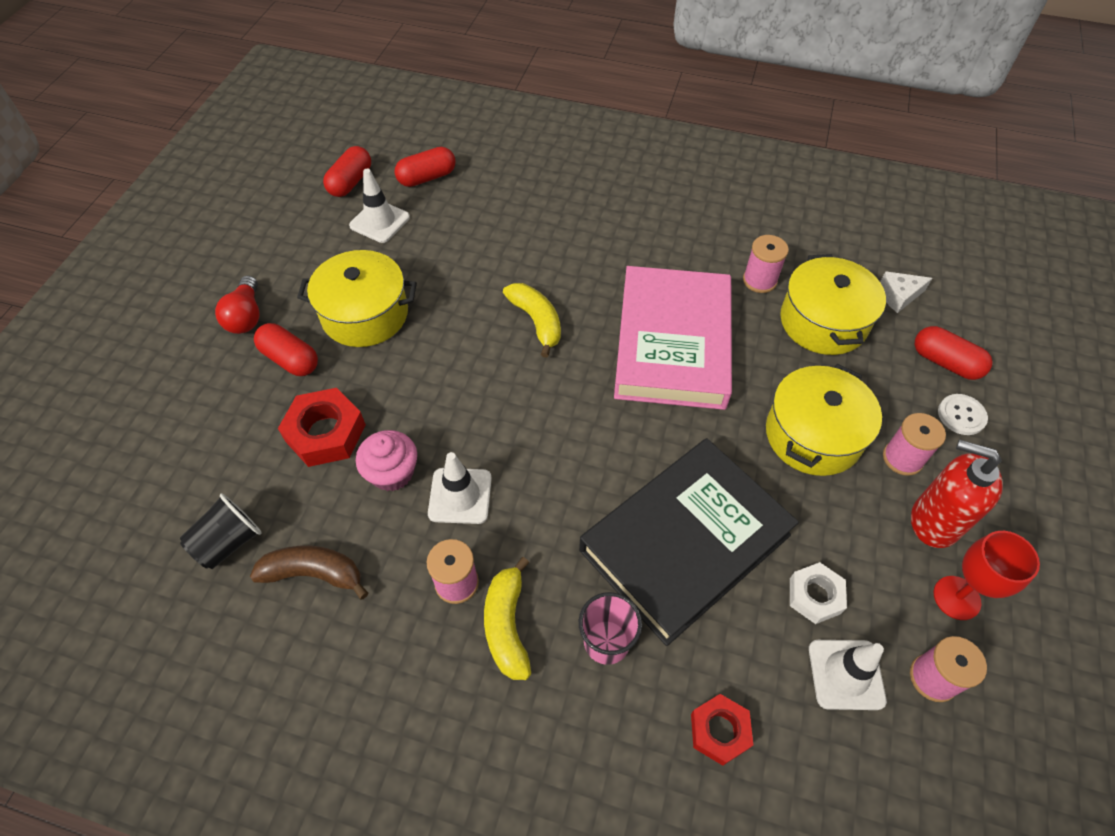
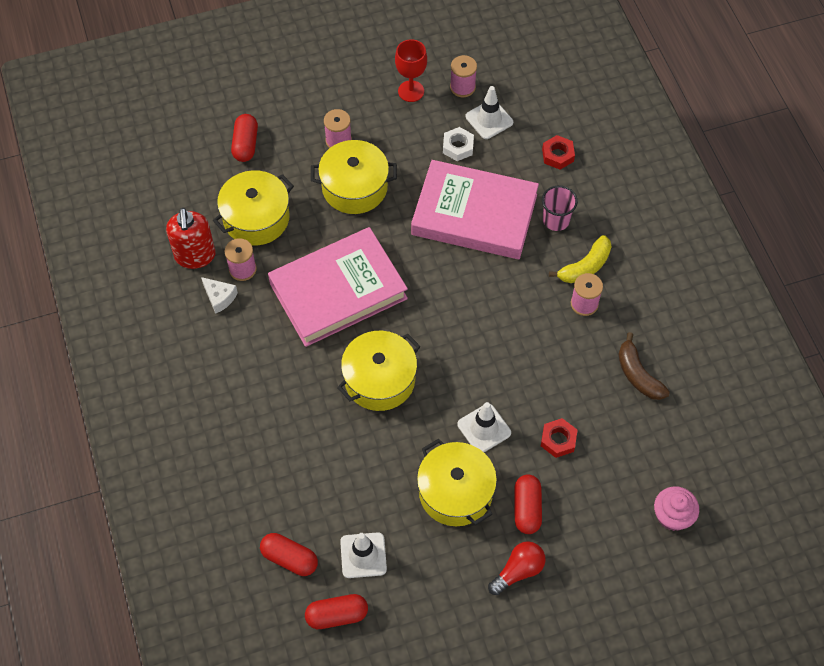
camera: 125 degrees left, 5 degrees up
(228, 542) = (660, 433): black cup -> none
(325, 433) = (558, 440): red nut -> red nut, size x0.64
(392, 472) = (552, 382): pink cupcake -> pink cupcake (672, 516)
(460, 496) = (536, 337): white traffic cone -> white traffic cone (484, 428)
(536, 322) = (379, 380): yellow banana -> yellow pot
(685, 543) = (474, 214): black book -> pink book
(898, 296) = (201, 187): white cheese -> white cheese (219, 297)
(934, 521) = (371, 114): red soap dispenser -> red soap dispenser (195, 256)
(961, 415) = (284, 124): white button -> none

